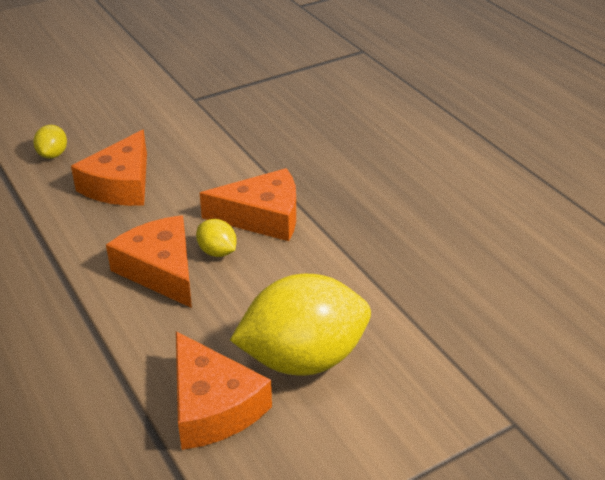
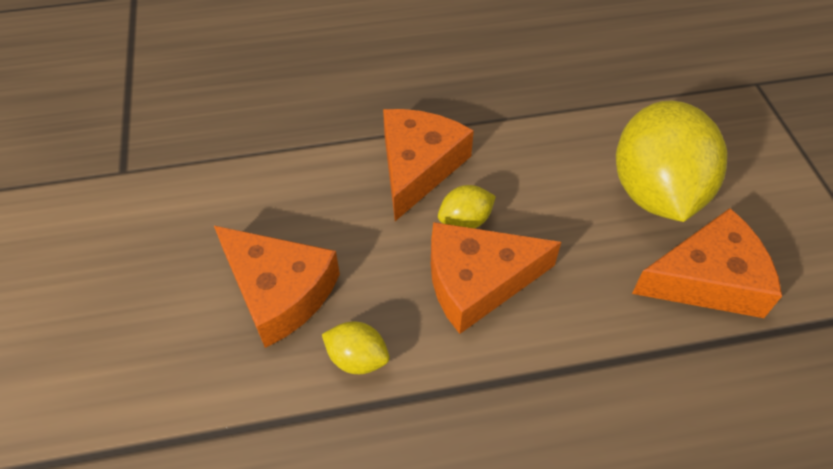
camera: 70 degrees left, 15 degrees up
(53, 154) = (152, 364): yellow lemon -> yellow lemon (357, 358)

